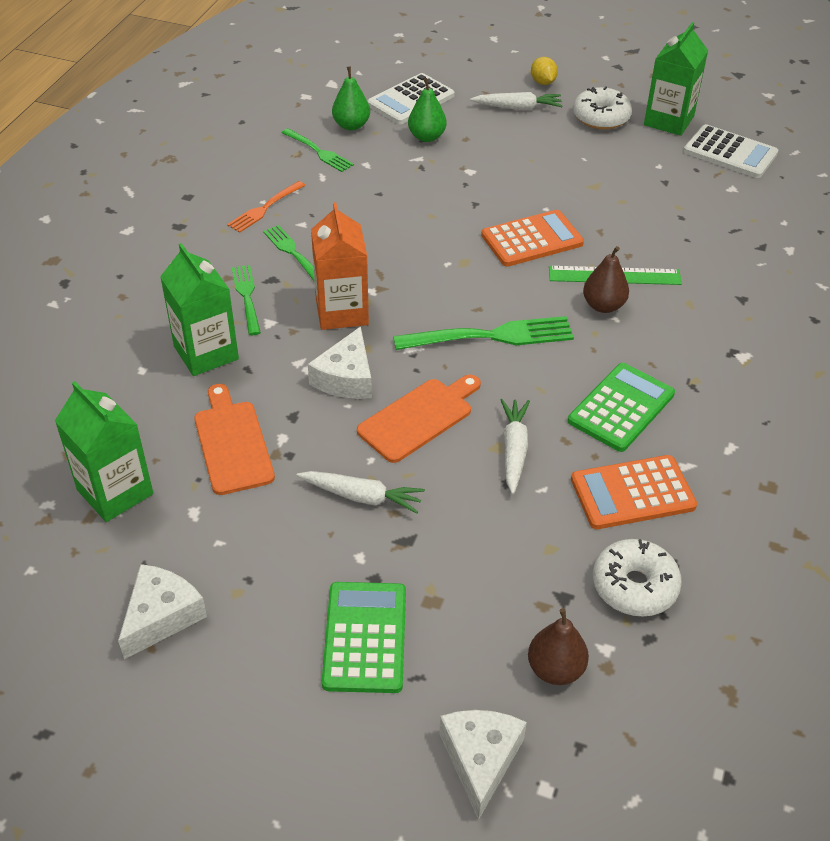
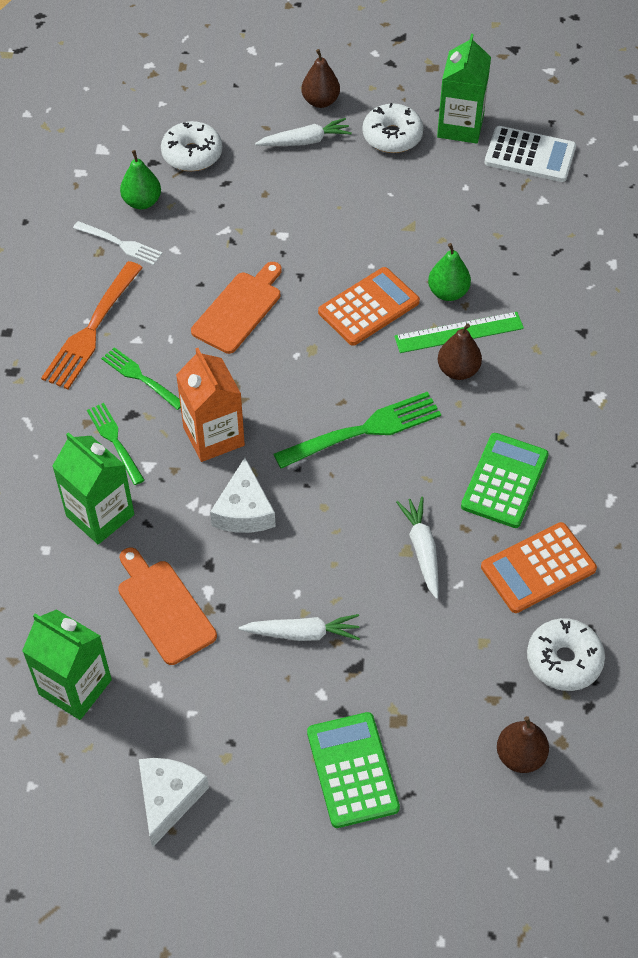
camera: 15 degrees left, 10 degrees up
(265, 208) = (92, 328): orange fork -> orange fork, size x1.65
(318, 151) = (120, 244): green fork -> white fork
(411, 100) = (192, 154): white calculator -> white donut
(419, 418) = (326, 537): orange cutting board -> orange cutting board (239, 309)
(426, 137) = (224, 200): green pear -> green pear (448, 292)
(480, 759) = (483, 853): white cheese -> none
(543, 82) = (320, 101): yellow lemon -> brown pear

